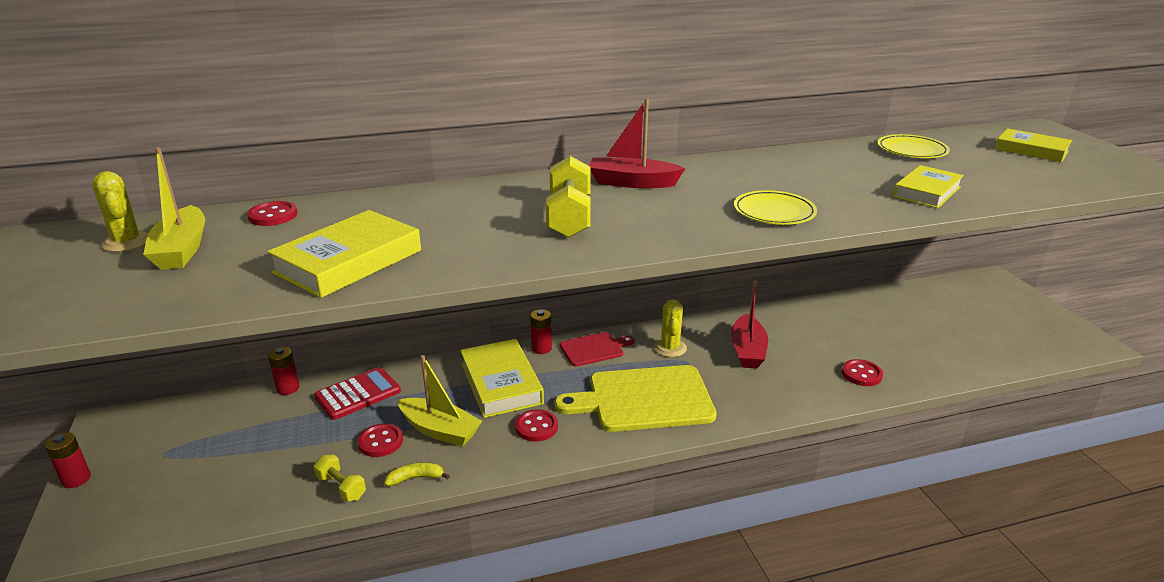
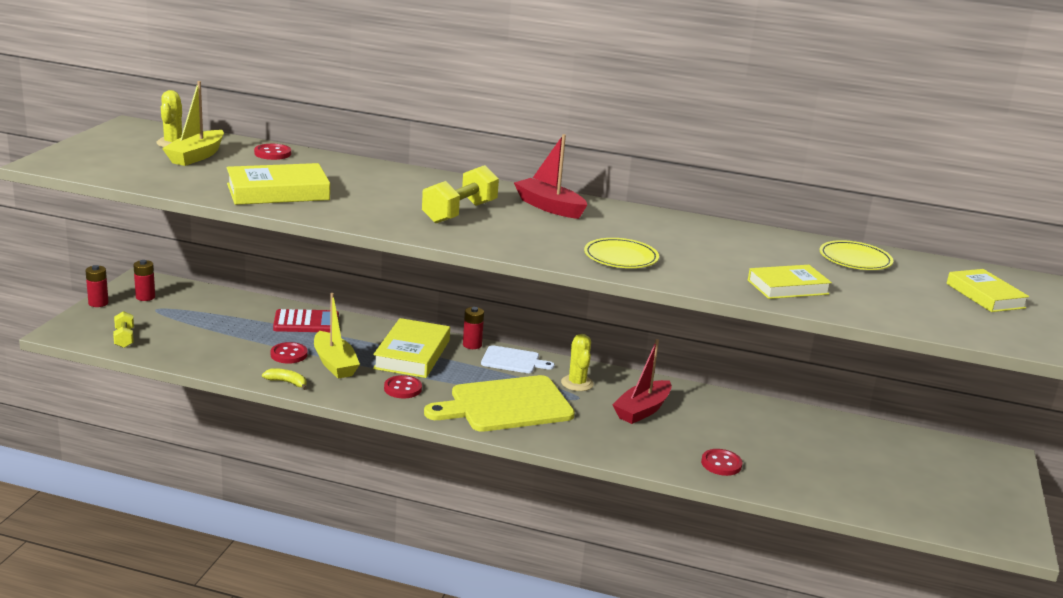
camera: 30 degrees right, 5 degrees down
(288, 388) = (265, 302): red battery -> red battery (145, 297)
(341, 487) = (237, 368): yellow dumbbell -> yellow dumbbell (124, 338)
(594, 349) = (513, 360): red cutting board -> white cutting board
(644, 399) = (506, 405): yellow cutting board -> yellow cutting board turned 45 degrees counterclockwise
(670, 348) = (577, 383): yellow cactus -> yellow cactus turned 45 degrees counterclockwise

